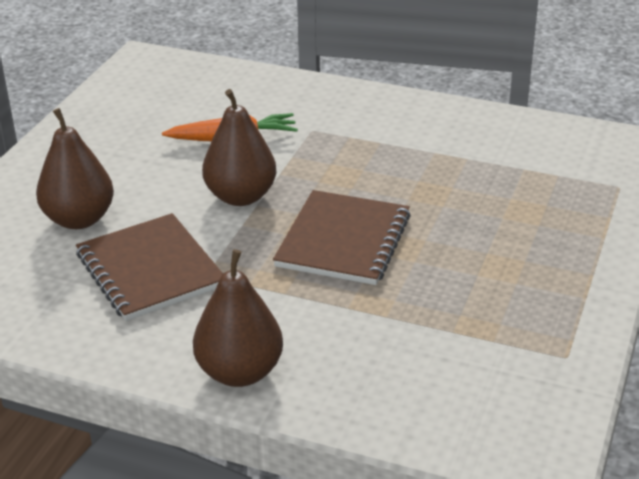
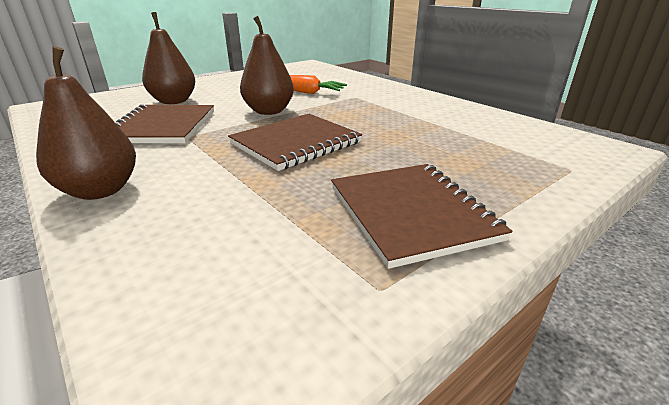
camera: 30 degrees right, 5 degrees down
(532, 287) = (410, 213): none -> brown notebook

